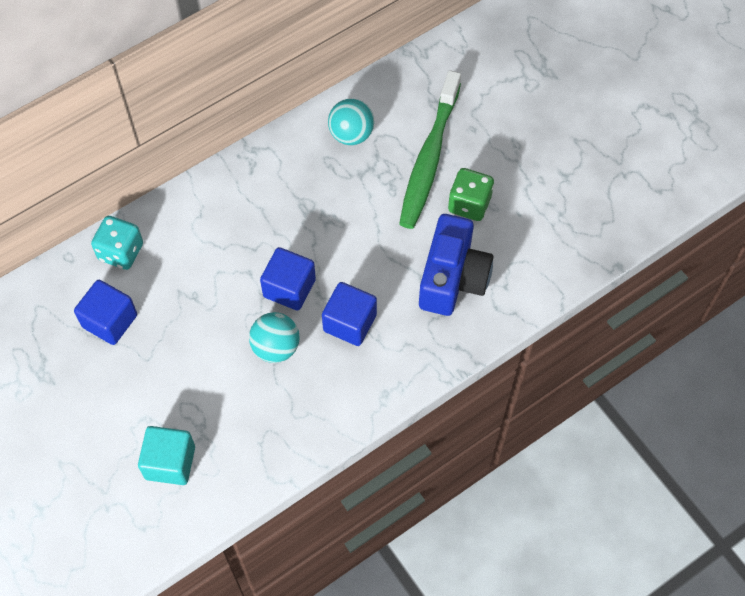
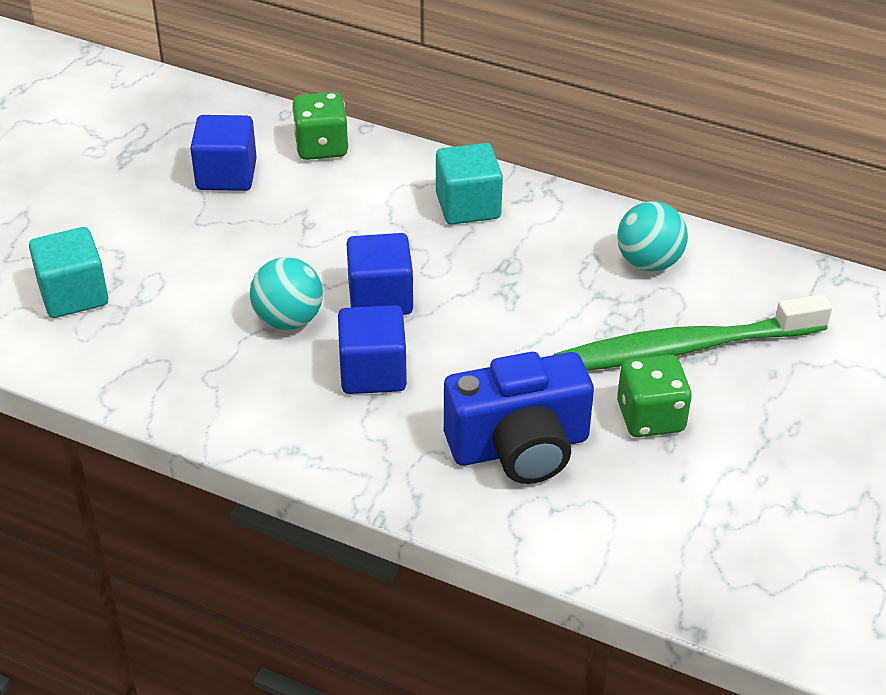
camera: 60 degrees right, 20 degrees down
(121, 252) = (321, 147): turquoise dice -> green dice
(238, 199) = (468, 206): none -> turquoise cube

